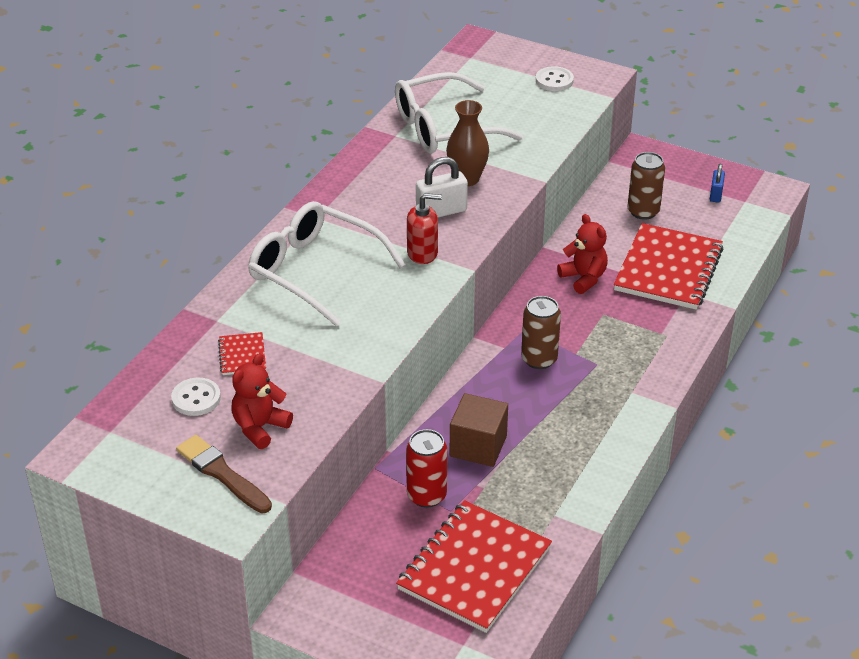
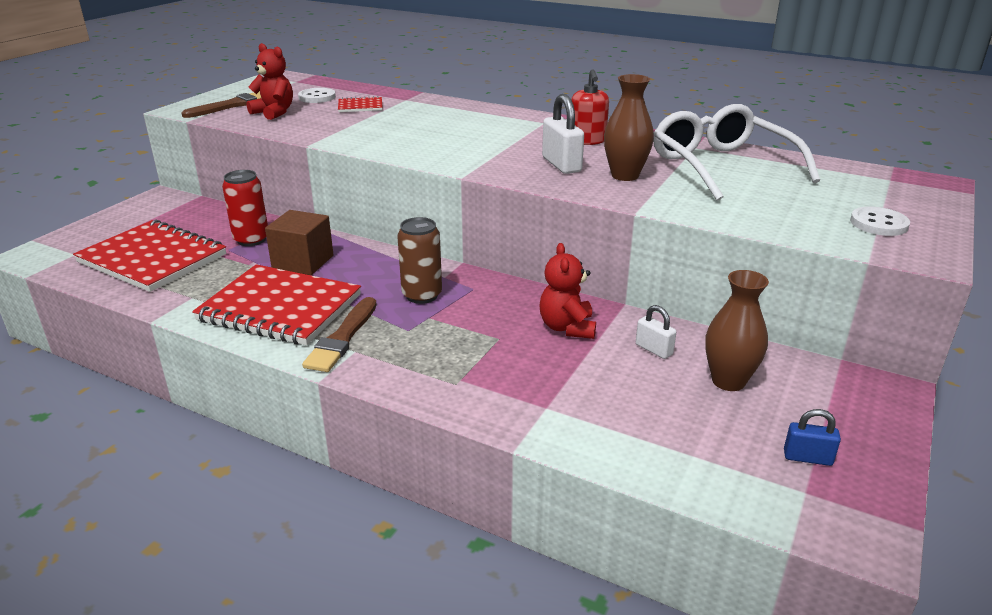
camera: 90 degrees right, 10 degrees down
(314, 271) = (465, 123): white glasses -> none
(422, 253) = (490, 158): red soap dispenser -> red soap dispenser (587, 141)
(583, 278) = (567, 328): red teddy bear -> red teddy bear turned 120 degrees clockwise
(609, 239) = (654, 349): none -> white padlock
(613, 401) = (342, 338): none -> brown brush
(643, 211) = (728, 381): brown can -> brown vase
(668, 269) = (596, 394): red notebook -> red notebook (280, 308)

